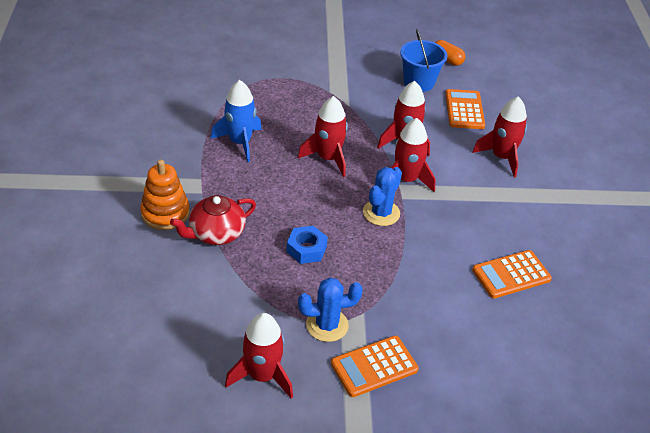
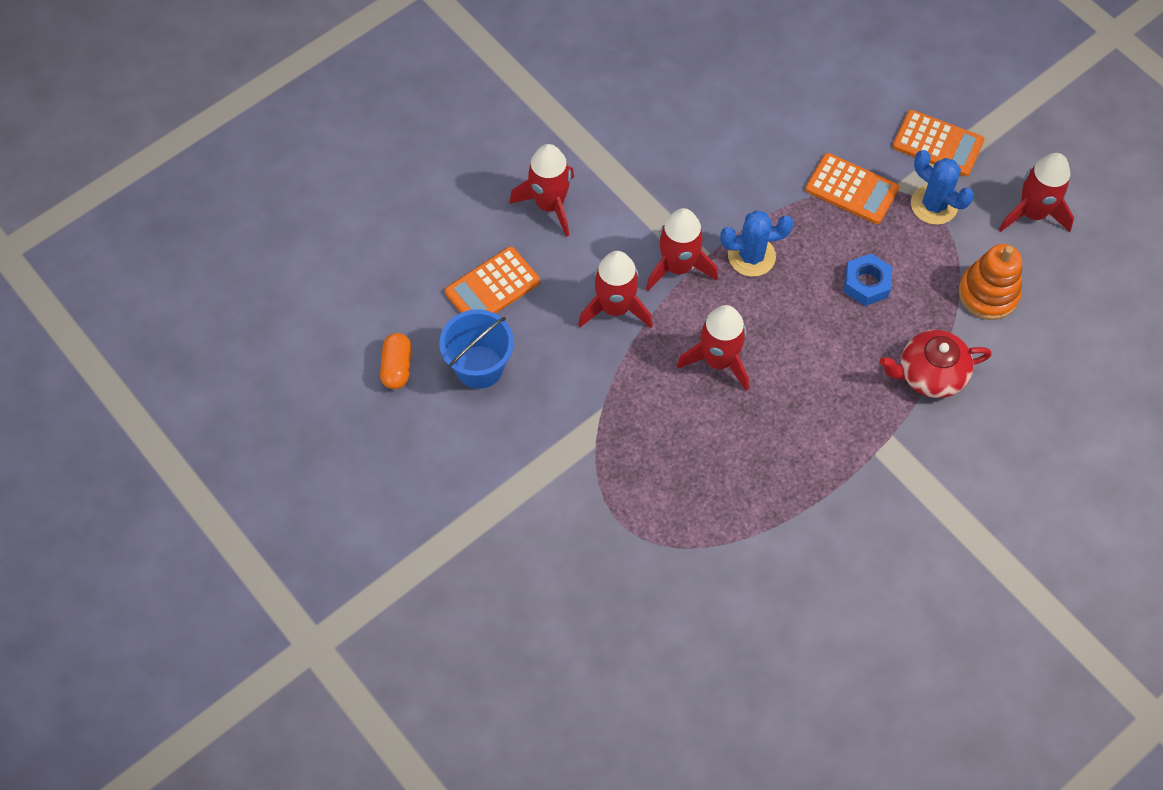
camera: 125 degrees left, 20 degrees up
(165, 213) = (954, 441): orange stacking toy -> orange stacking toy (988, 293)
(216, 233) = (930, 374): red teapot -> red teapot turned 150 degrees clockwise
(240, 142) = (782, 465): blue rocket -> none
(511, 275) = (725, 107): orange calculator -> orange calculator (851, 189)

